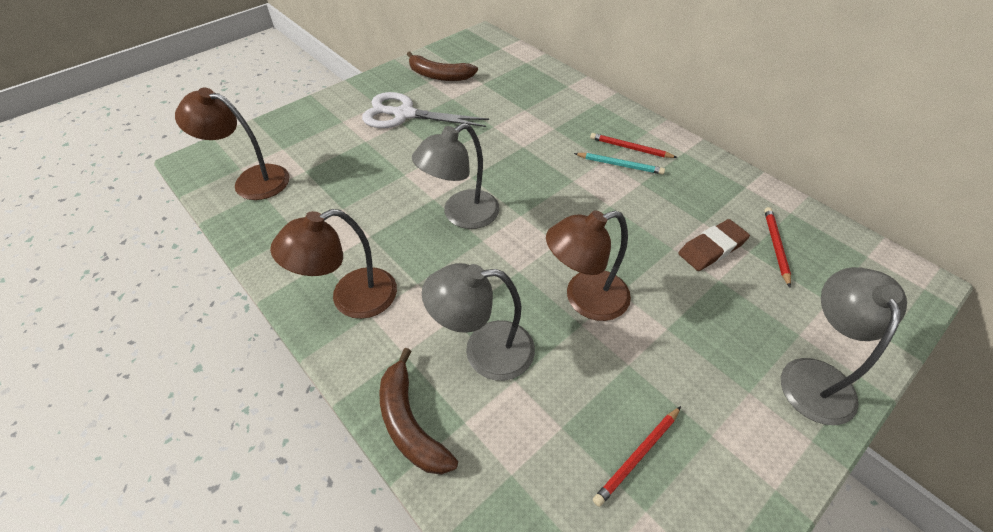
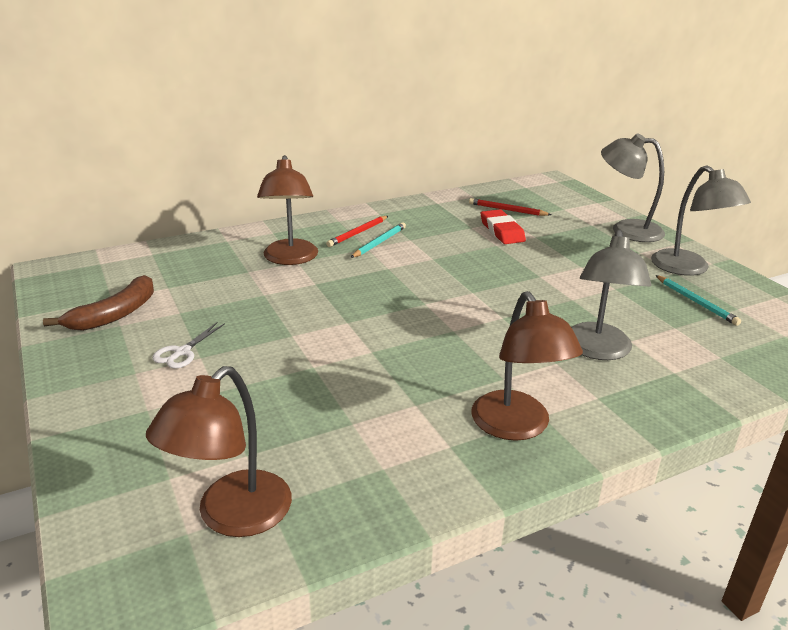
camera: 75 degrees left, 20 degrees down
(404, 114) = (182, 352): white scissors -> white scissors, size x0.48
(410, 423) = (678, 402): brown banana -> none
(461, 215) = (409, 337): grey lamp -> grey lamp (688, 269)
(584, 299) = (544, 292): brown lamp -> brown lamp (290, 259)
(637, 456) = (696, 302): red pencil -> turquoise pencil
(712, 248) = (502, 231): brown eraser -> red eraser

